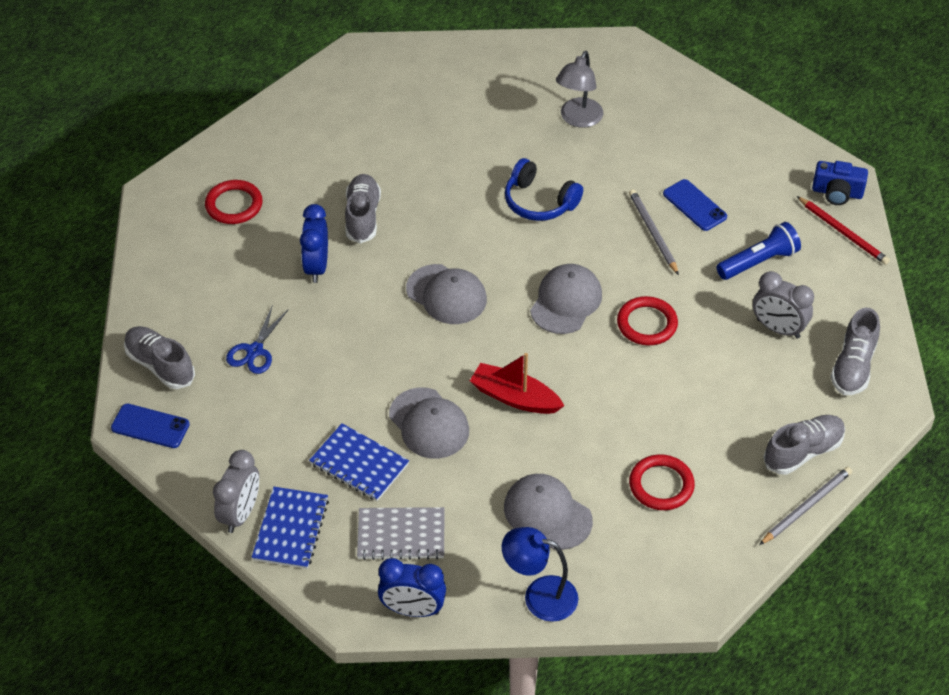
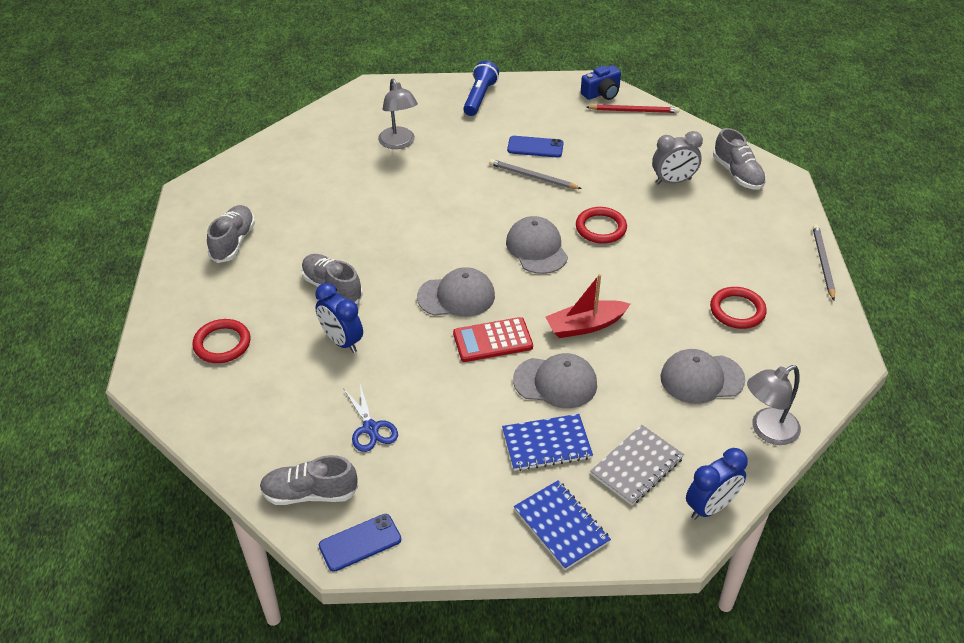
camera: 45 degrees left, 5 degrees down
(240, 513) = (511, 546): grey clock -> none
(426, 352) = (492, 340): none -> red calculator
(539, 202) = (440, 203): blue headphones -> none
(539, 595) = (767, 430): blue lamp -> grey lamp
(758, 262) = (612, 154): blue flashlight -> blue flashlight (479, 97)
(803, 452) = (779, 235): grey shoe -> grey shoe (233, 242)

